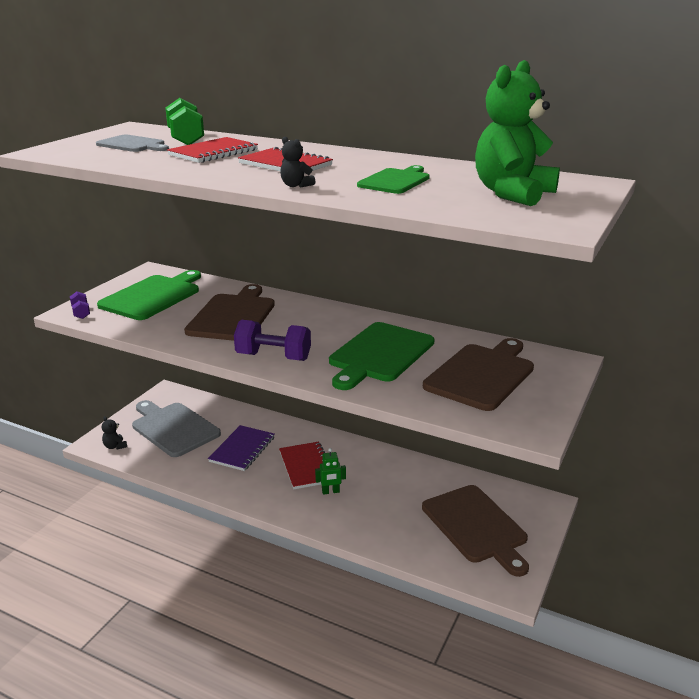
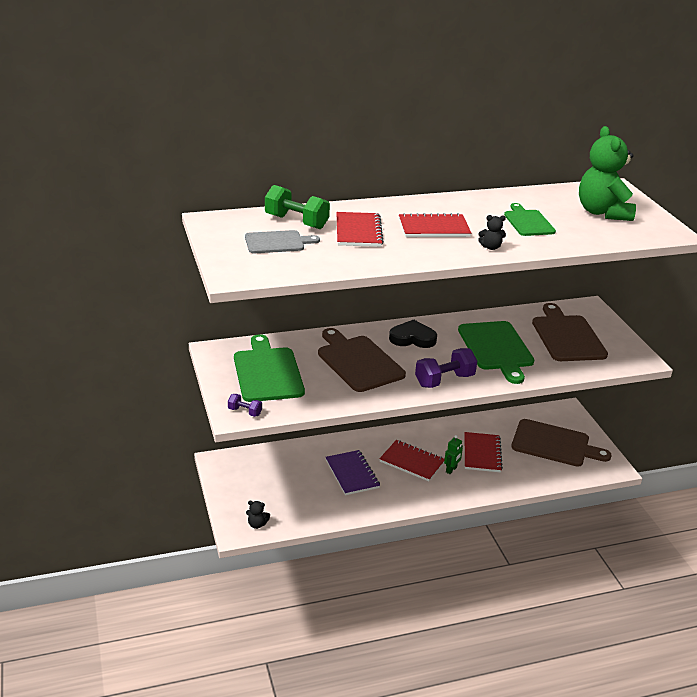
camera: 45 degrees left, 5 degrees up
(173, 428) = (276, 486): grey cutting board -> none
(316, 318) = (412, 338): none -> black heart
(383, 494) = (482, 453): none -> red notebook

